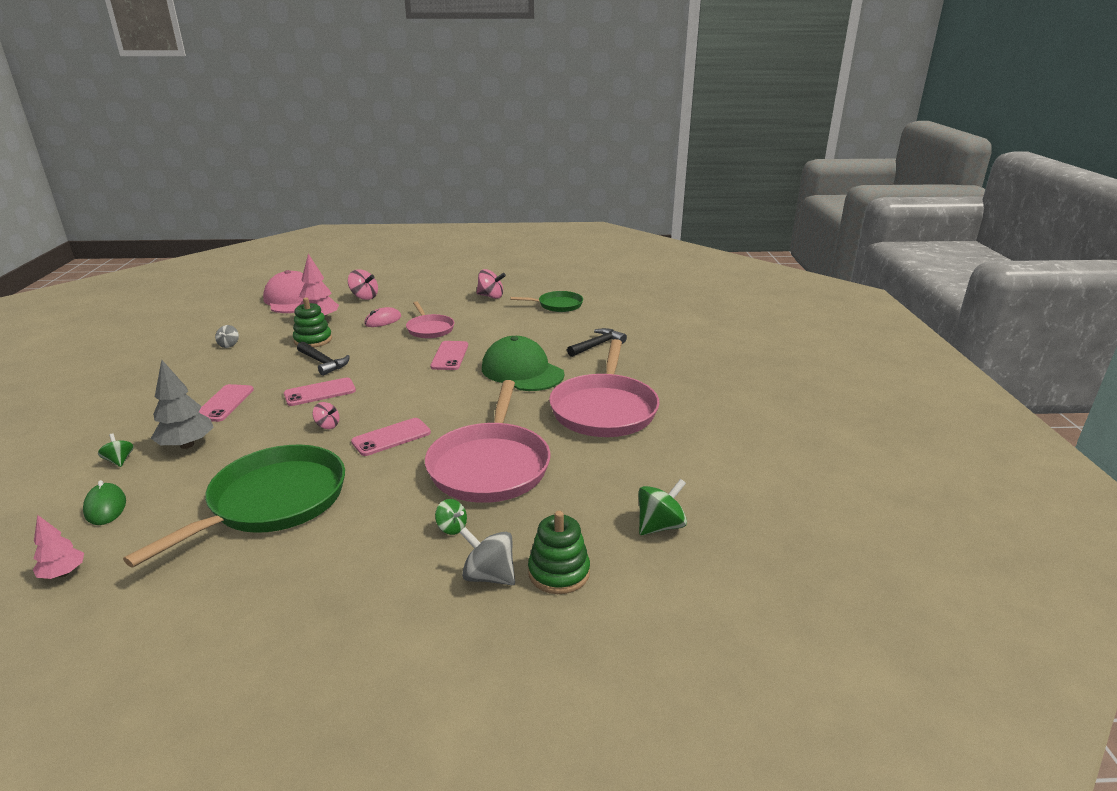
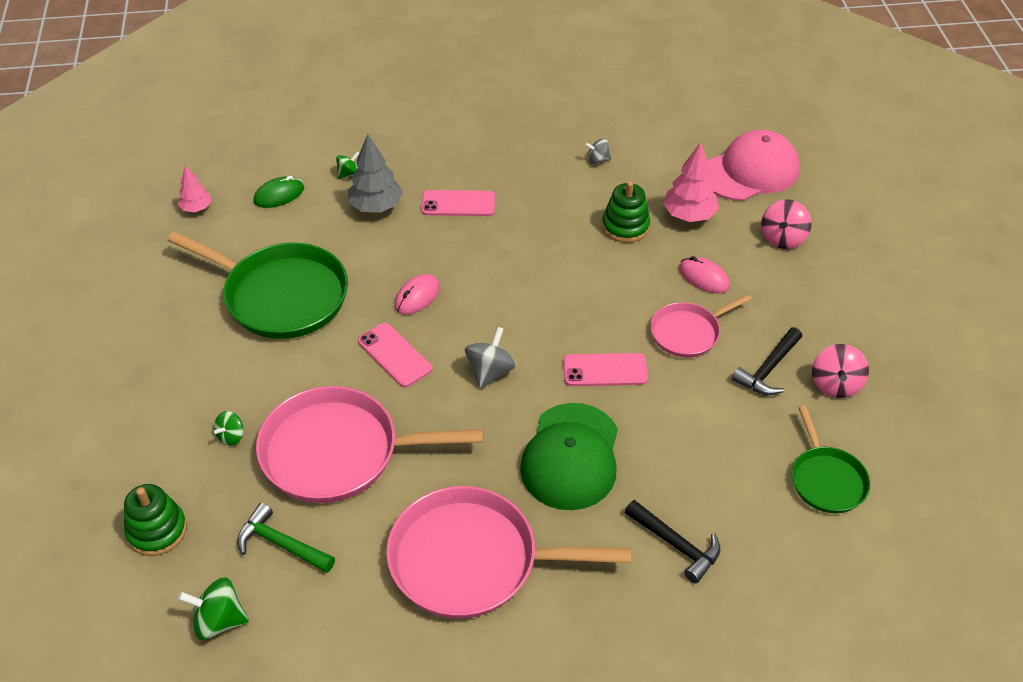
camera: 85 degrees right, 20 degrees up
(320, 392) = (489, 270): pink phone -> none
(323, 363) = (563, 253): black hammer -> black hammer (768, 370)
(327, 425) = (417, 296): pink spinning top -> pink mouse
(489, 576) = (159, 476): grey spinning top -> grey spinning top (490, 372)
(522, 371) = (571, 456): green cap -> green cap turned 150 degrees clockwise
(582, 494) = (281, 544): none -> green hammer
(660, 526) = (219, 621): green spinning top -> green spinning top turned 135 degrees clockwise

